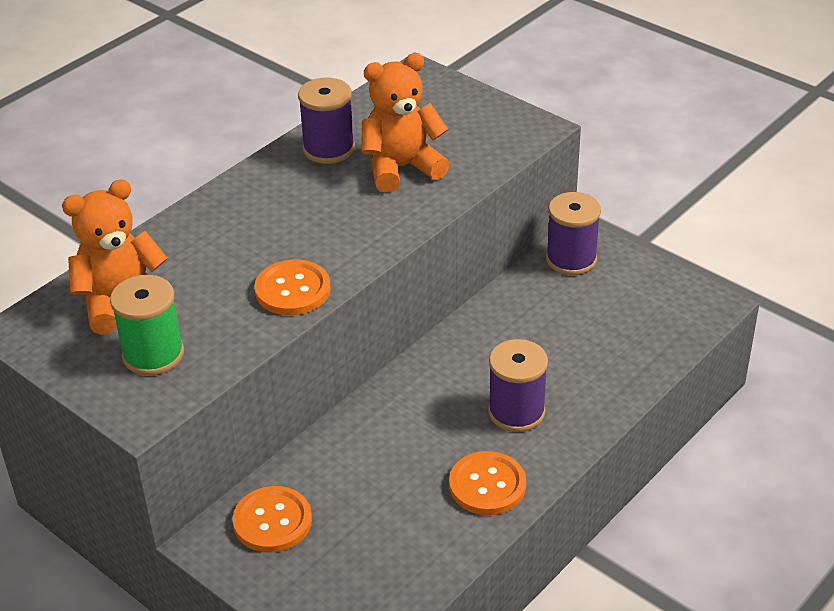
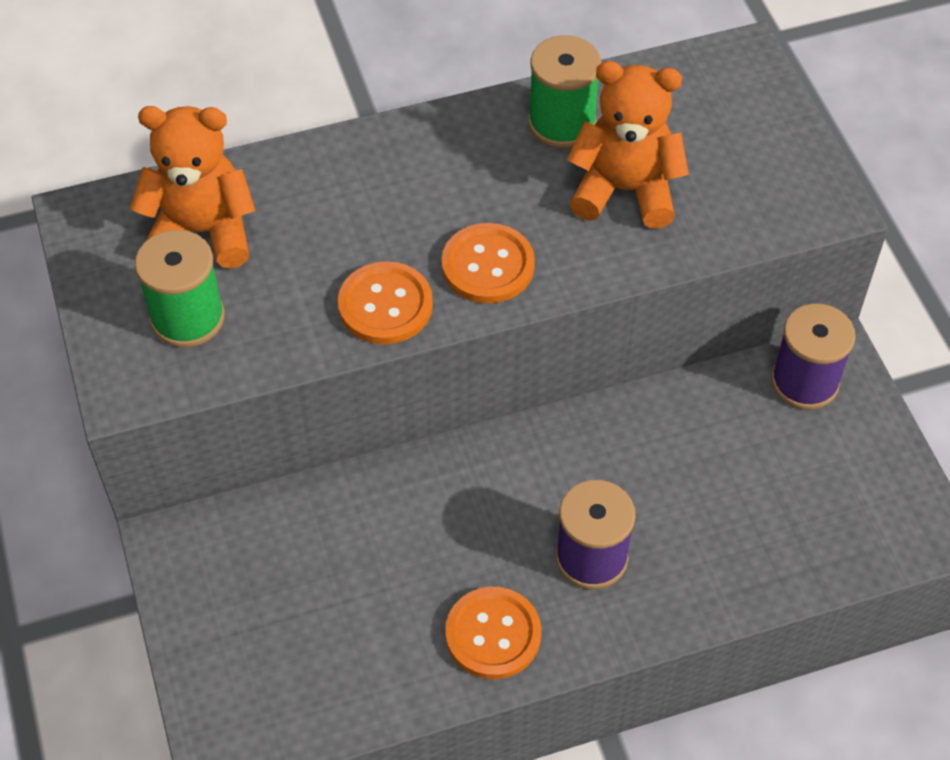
camera: 30 degrees right, 15 degrees up
(272, 521) = (246, 553): orange button -> orange button (488, 266)
(328, 149) = (562, 123): purple spool -> green spool

